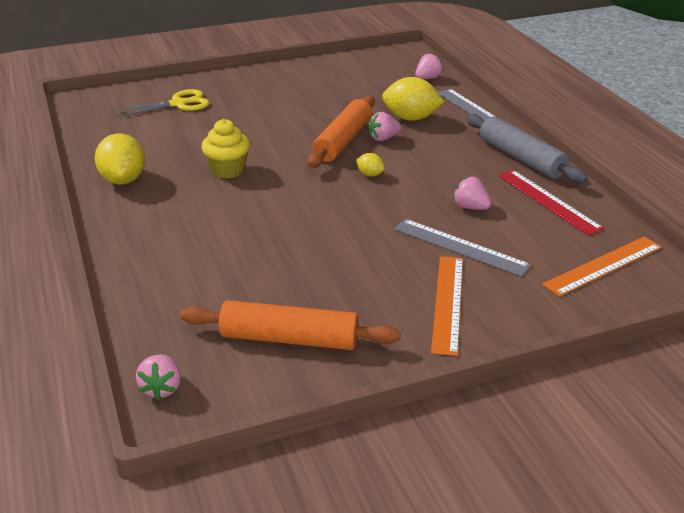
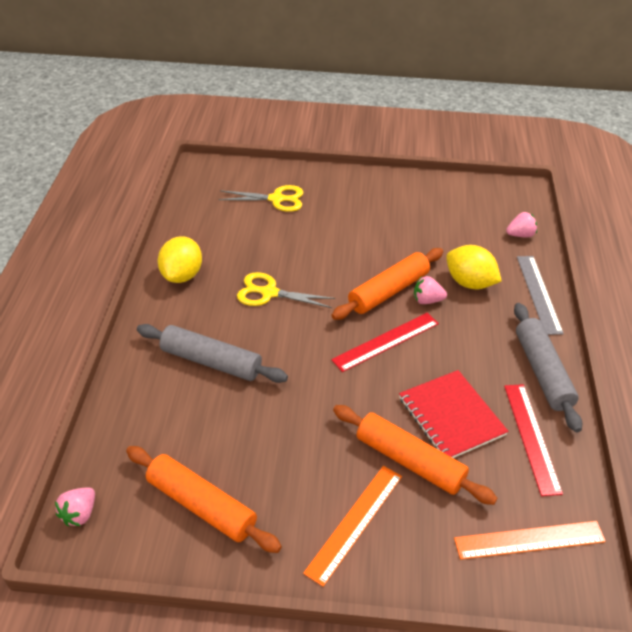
camera: 25 degrees right, 10 degrees up
(209, 233) = (211, 361): none -> grey rolling pin
(227, 170) = (269, 293): yellow cupcake -> yellow scissors
(370, 174) = (386, 341): yellow lemon -> red ruler
(460, 247) = (409, 461): grey ruler -> orange rolling pin
(470, 207) = (451, 416): pink strawberry -> red notebook

